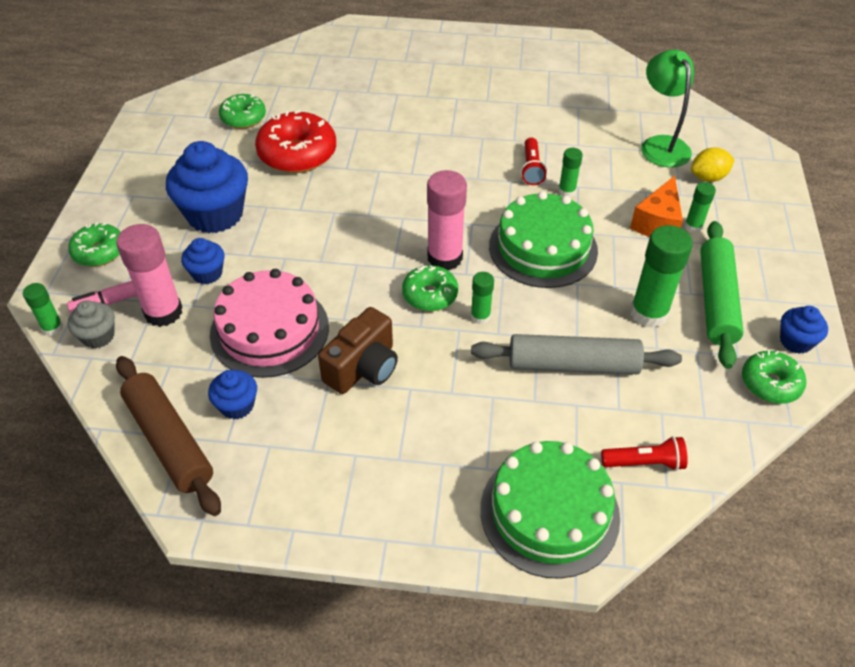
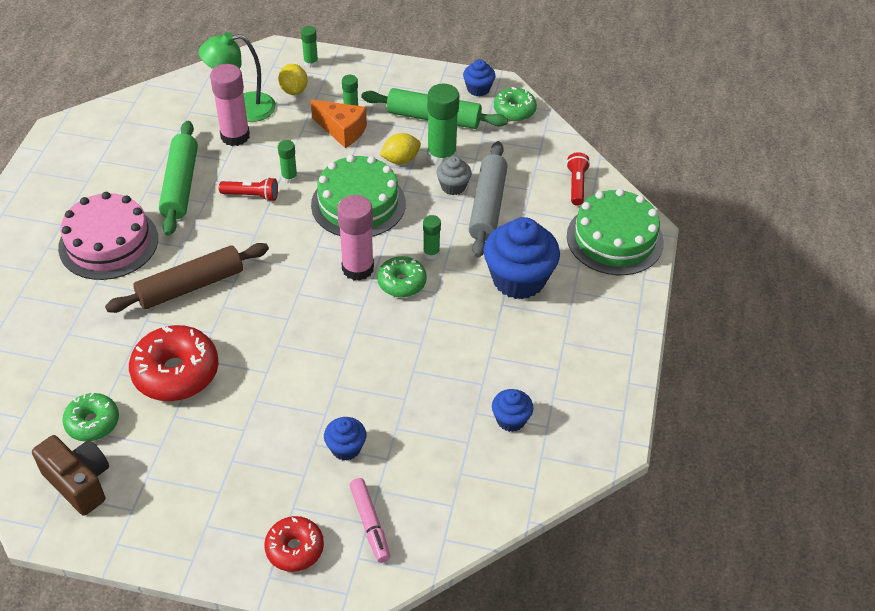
camera: 85 degrees left, 0 degrees up
(53, 328) = (401, 578): green glue stick -> green glue stick (311, 63)
(98, 336) = (417, 535): grey cupcake -> grey cupcake (453, 186)
(99, 252) = (294, 549): green donut -> red donut
(163, 312) = (393, 482): pink glue stick -> pink glue stick (235, 136)
(169, 441) = (545, 467): brown rolling pin -> brown rolling pin (191, 286)
(215, 214) = (258, 444): blue cupcake -> blue cupcake (518, 279)
(269, 330) = (427, 397): pink cake -> pink cake (108, 243)
(363, 368) = (478, 332): brown camera -> brown camera (79, 482)
(532, 121) = (180, 185): none -> green rolling pin
(628, 276) = (400, 159): none -> yellow lemon

